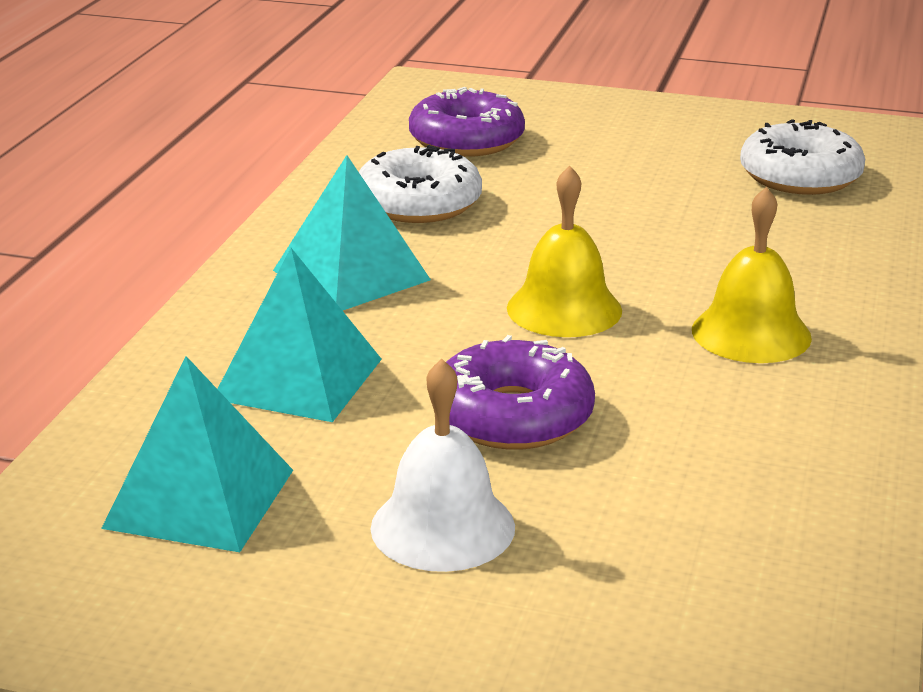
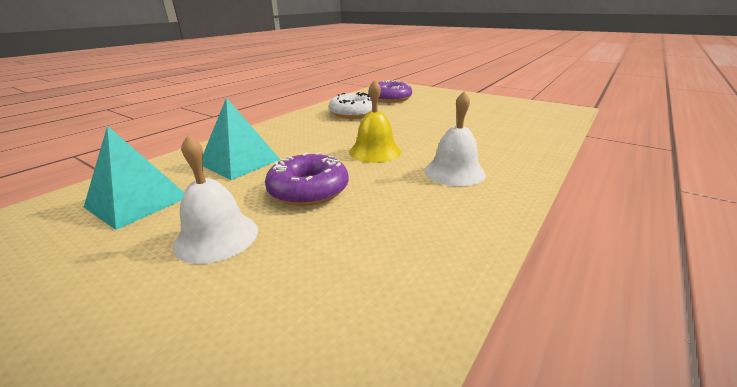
camera: 20 degrees right, 0 degrees up
(351, 275) = (304, 131): turquoise pyramid -> none
(751, 333) = (454, 172): yellow bell -> white bell
(800, 176) = (517, 119): white donut -> none

